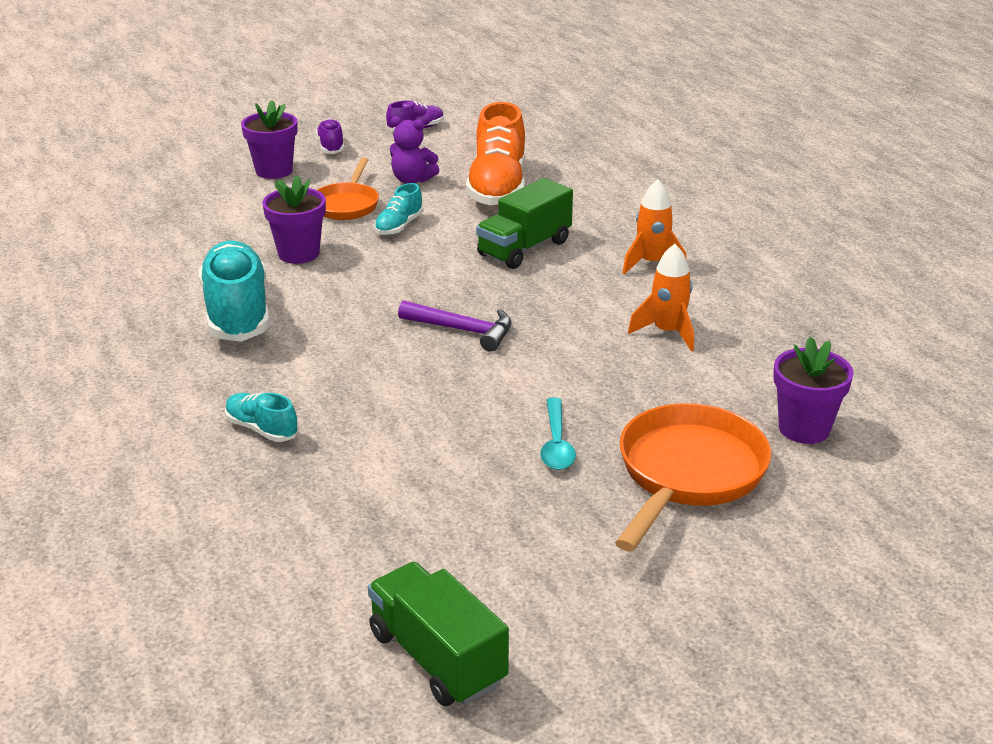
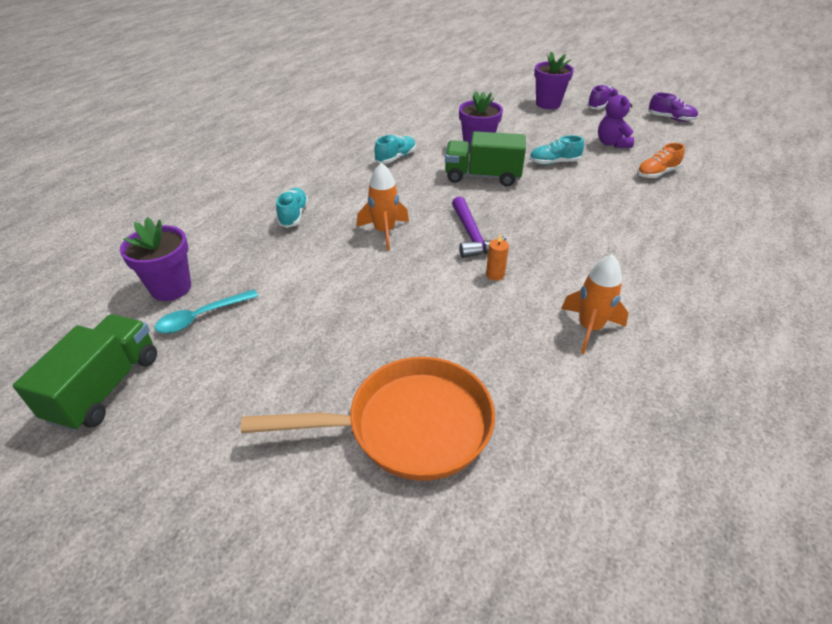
camera: 55 degrees right, 10 degrees up
(237, 313) = (396, 158): turquoise shoe -> turquoise shoe, size x0.49
(346, 205) = (549, 137): orange pan -> none
(498, 187) = (656, 173): orange shoe -> orange shoe, size x0.49
(524, 248) = (601, 215): green truck -> green truck (482, 176)
(541, 345) = (495, 274): none -> orange candle
(556, 444) = (384, 335): turquoise spoon -> turquoise spoon (201, 317)
(651, 263) = (671, 278): orange rocket -> orange rocket (384, 232)
(804, 429) = (549, 479): purple flower pot -> purple flower pot (171, 288)

